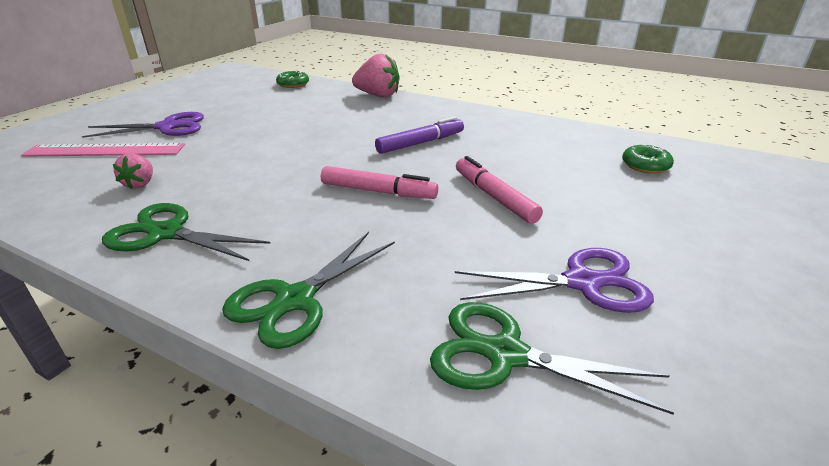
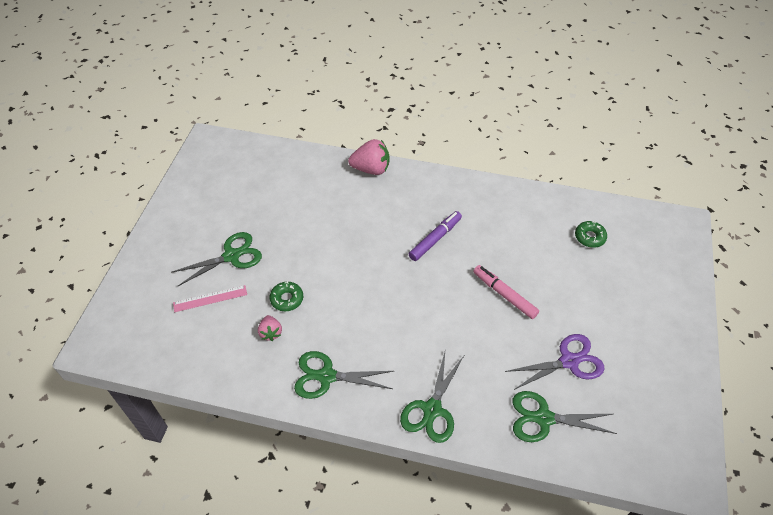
camera: 15 degrees left, 20 degrees up
(105, 150) = (210, 298): pink ruler -> pink ruler, size x0.64
(167, 127) = (231, 256): purple scissors -> green scissors
(293, 84) = (287, 162): green donut -> green donut (287, 299)
(377, 191) = (431, 305): pink marker -> none

